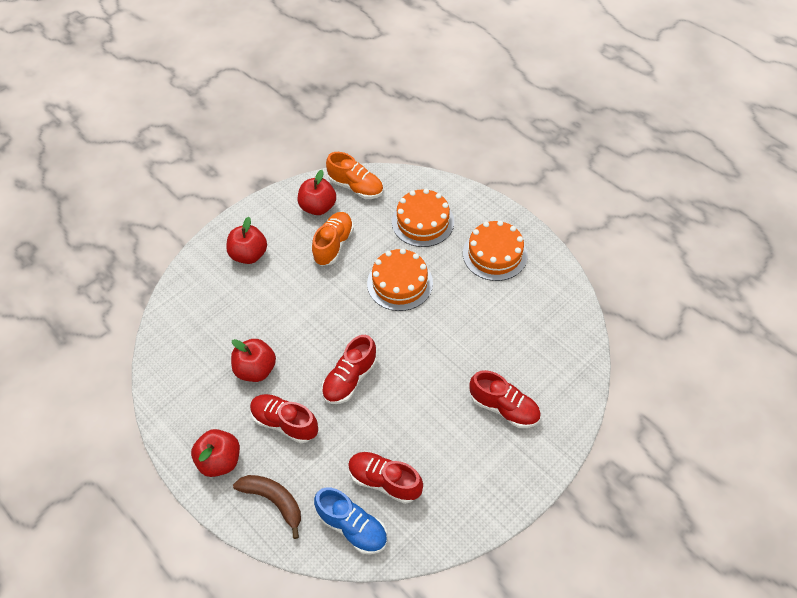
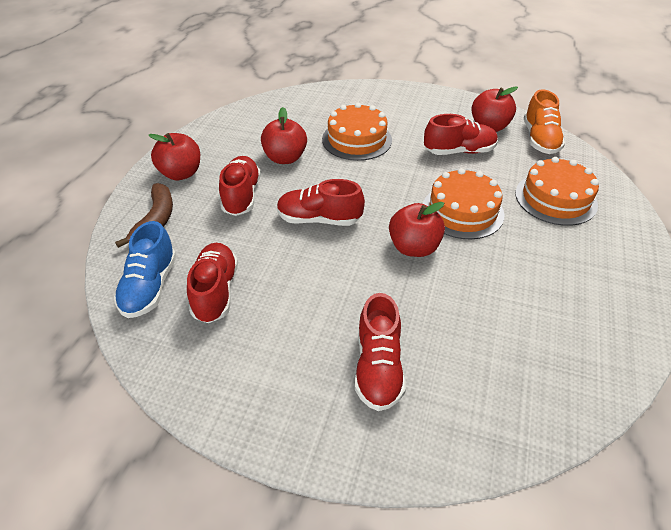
camera: 60 degrees right, 10 degrees down
(249, 255) = (397, 110): red apple -> red apple (414, 247)
(333, 245) = (459, 151): orange shoe -> red shoe
(495, 254) = (583, 274): orange cake -> orange cake (357, 139)

